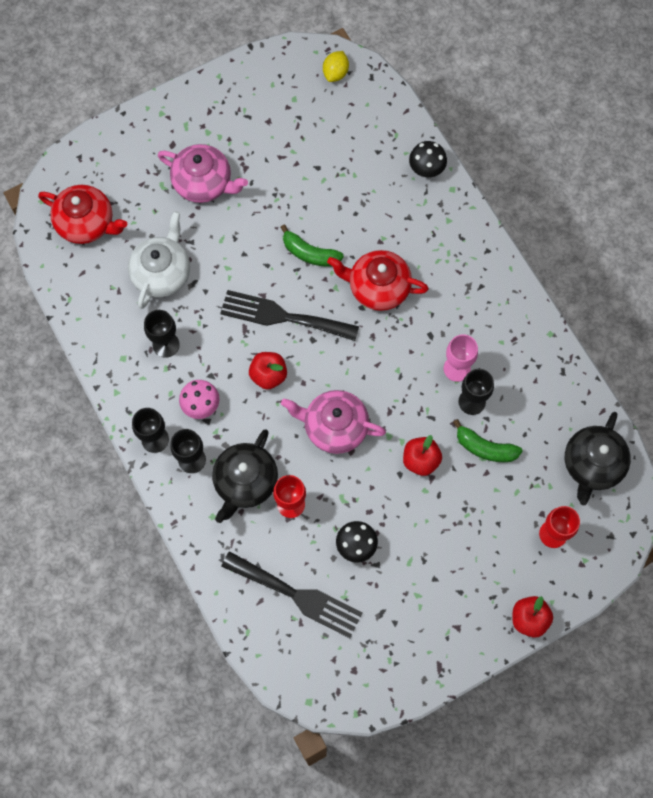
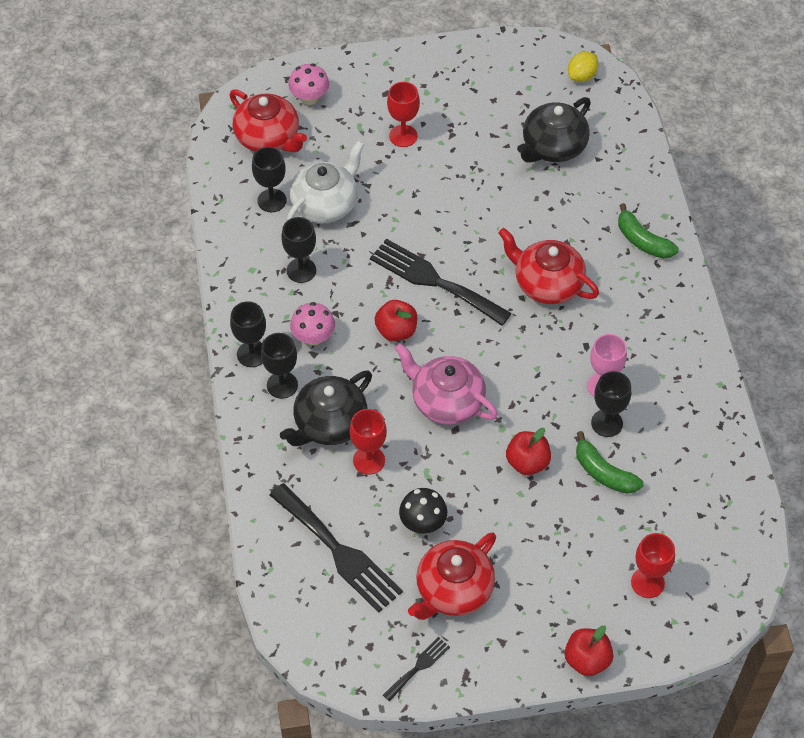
camera: 20 degrees right, 15 degrees down
(107, 171) = (309, 98): none -> pink mushroom
(114, 285) = (272, 200): none -> black goblet
(203, 183) = (403, 136): pink teapot -> red goblet
(309, 253) = (487, 231): green banana -> green banana (642, 241)
(399, 674) = (418, 667): none -> black fork
(402, 596) = (453, 590): none -> red teapot
(426, 169) = (644, 189): black mushroom -> none
(592, 464) = (719, 527): black teapot -> black teapot (553, 147)

